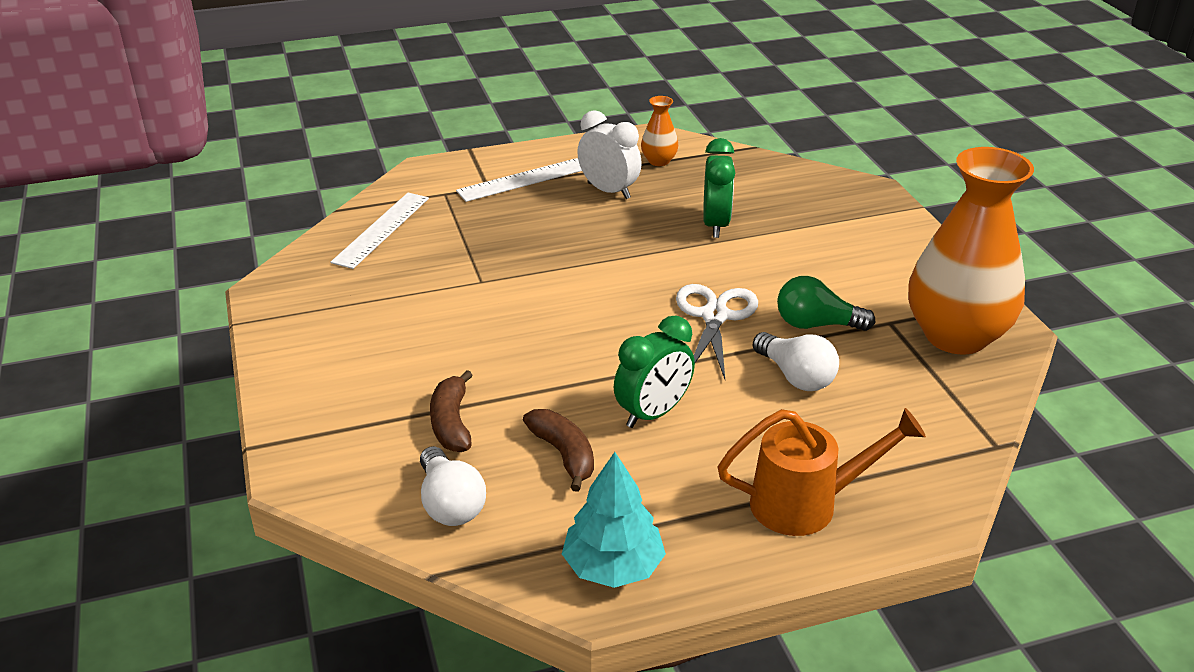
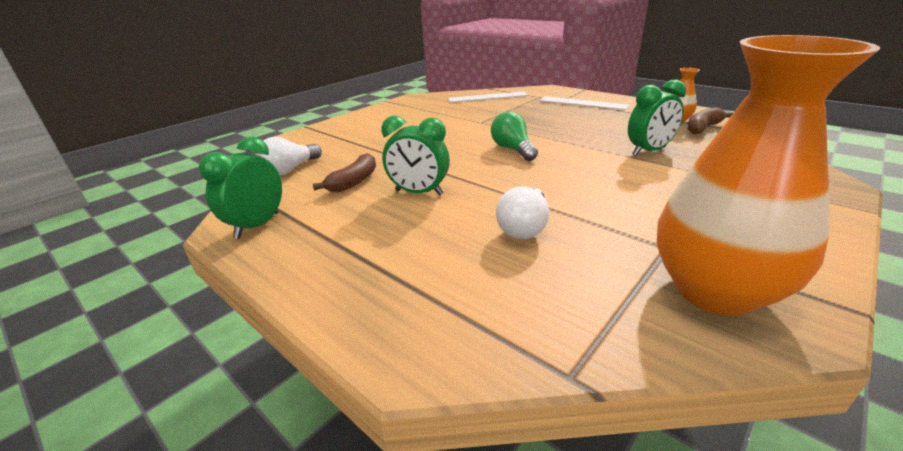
camera: 60 degrees right, 5 degrees down
(451, 423) = (356, 151): brown banana -> brown banana (703, 128)
(609, 191) = (617, 119): white clock -> none
(613, 567) = (257, 225): turquoise tree -> green clock
(715, 316) = (548, 180): white scissors -> none
(806, 504) = (370, 278): orange watering can -> none
(816, 324) = (602, 216): green light bulb -> green light bulb (512, 149)

